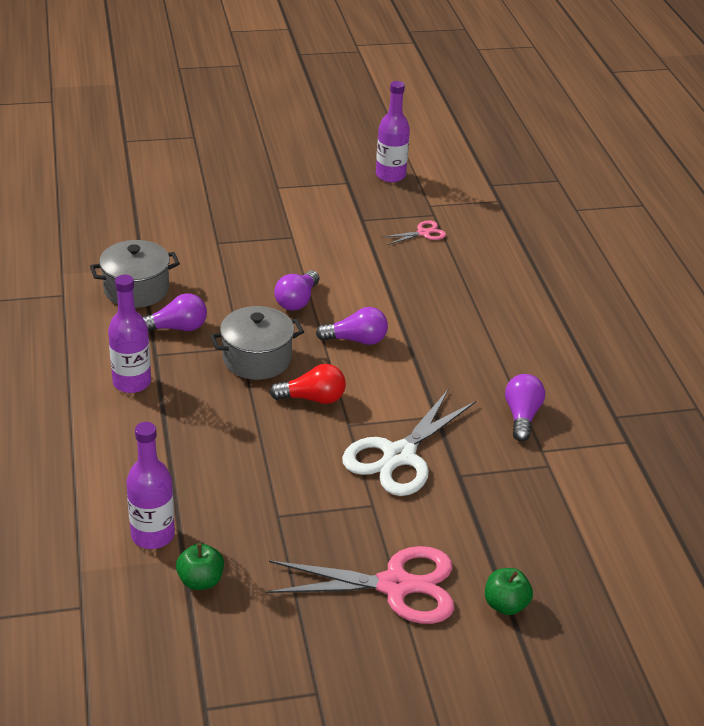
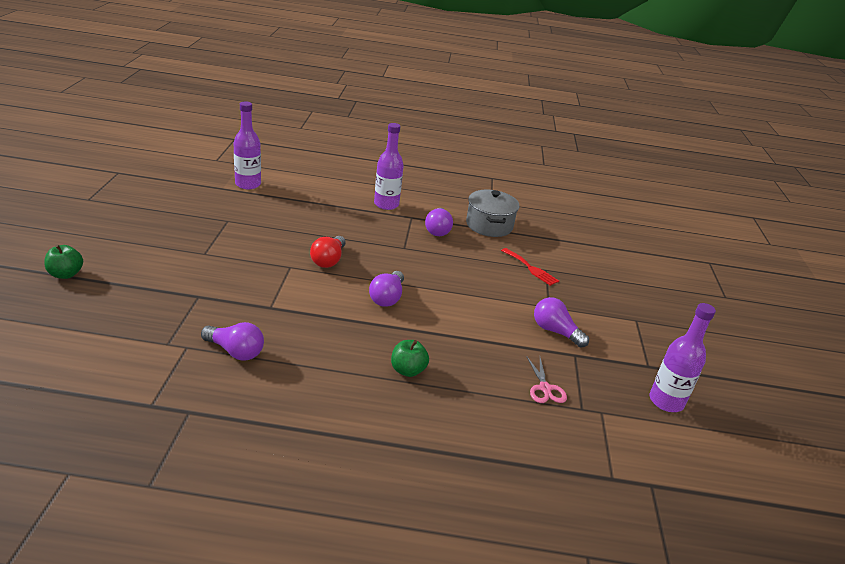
camera: 105 degrees right, 5 degrees down
(200, 581) = (201, 189): green apple -> green apple (408, 370)
(222, 252) = (531, 268): none -> red fork
(257, 359) = (386, 250): grey pot -> none
(297, 301) = (452, 284): purple light bulb -> purple light bulb (555, 331)
(395, 585) = (130, 241): pink scissors -> none
(399, 456) = (241, 277): white scissors -> none

